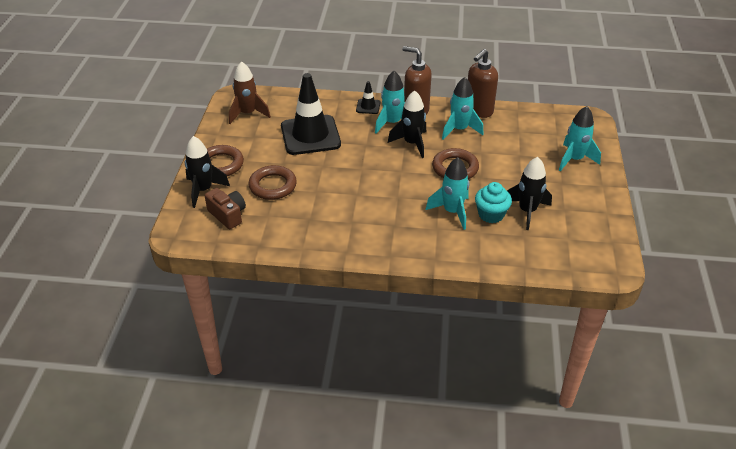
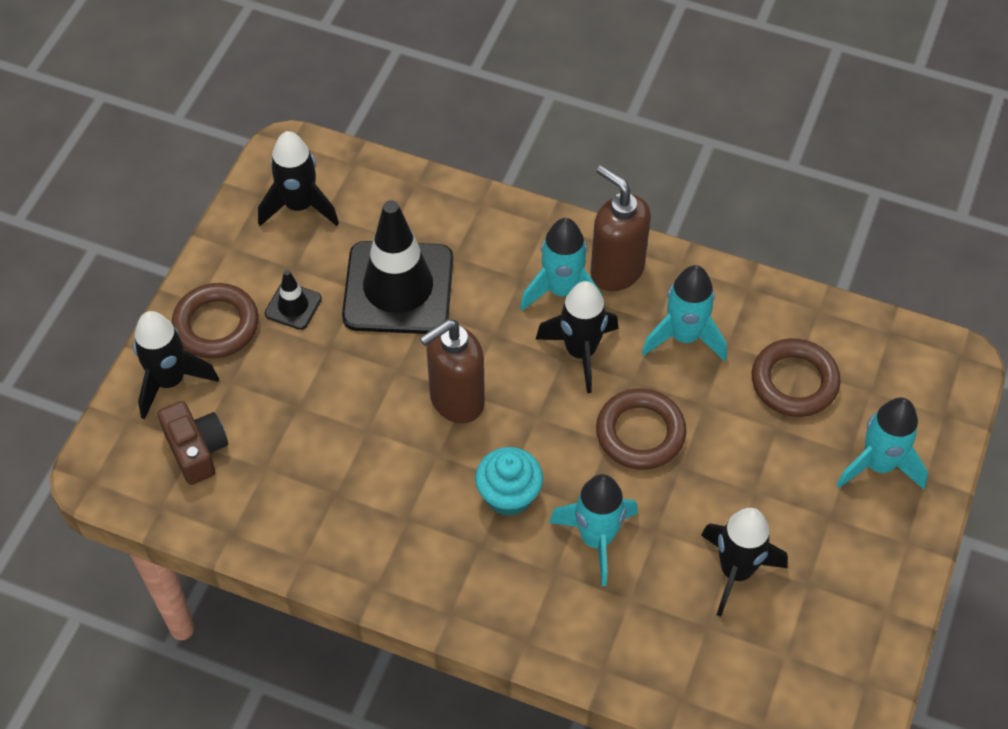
camera: 15 degrees right, 15 degrees up
(248, 114) = (299, 206): brown rocket -> black rocket
(273, 186) = (293, 399): brown ring -> brown ring (794, 382)
(368, 106) = (529, 236): black traffic cone -> black traffic cone (293, 306)
(478, 111) = (739, 295): brown soap dispenser -> brown soap dispenser (456, 400)
(491, 214) = (665, 563): turquoise cupcake -> turquoise cupcake (509, 495)

